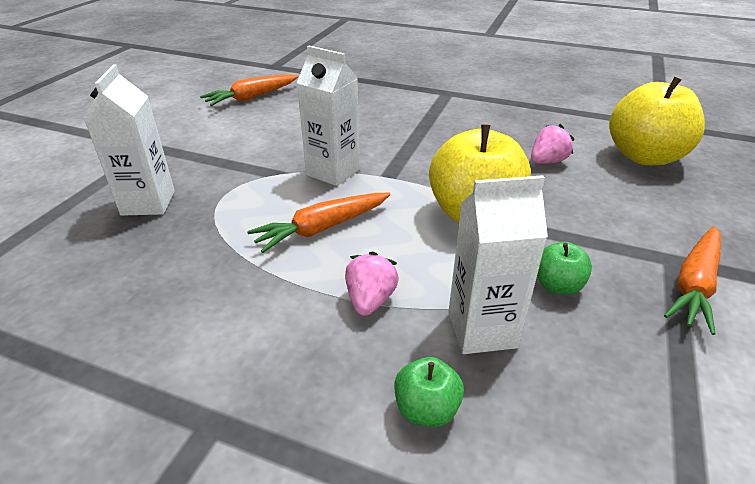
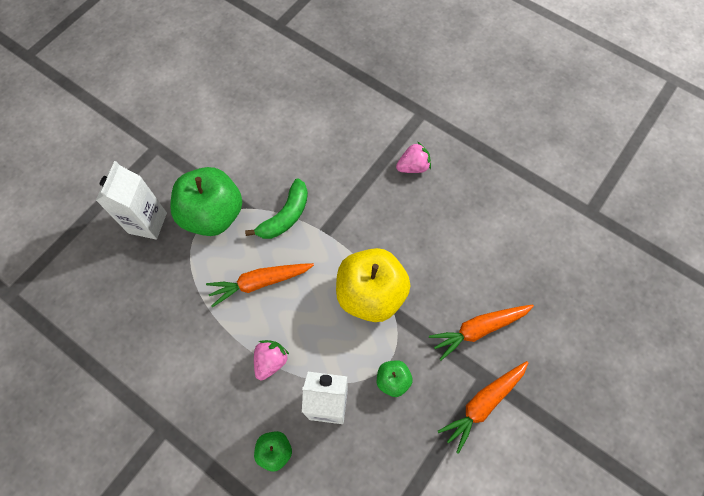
camera: 15 degrees right, 30 degrees up
(238, 184) = (213, 214): none -> green apple
(252, 97) = (246, 83): orange carrot -> orange carrot (478, 329)
(333, 172) = (285, 216): white carton -> green banana
(547, 161) = (458, 242): pink strawberry -> pink strawberry (413, 166)
(644, 157) = (542, 255): yellow apple -> none

